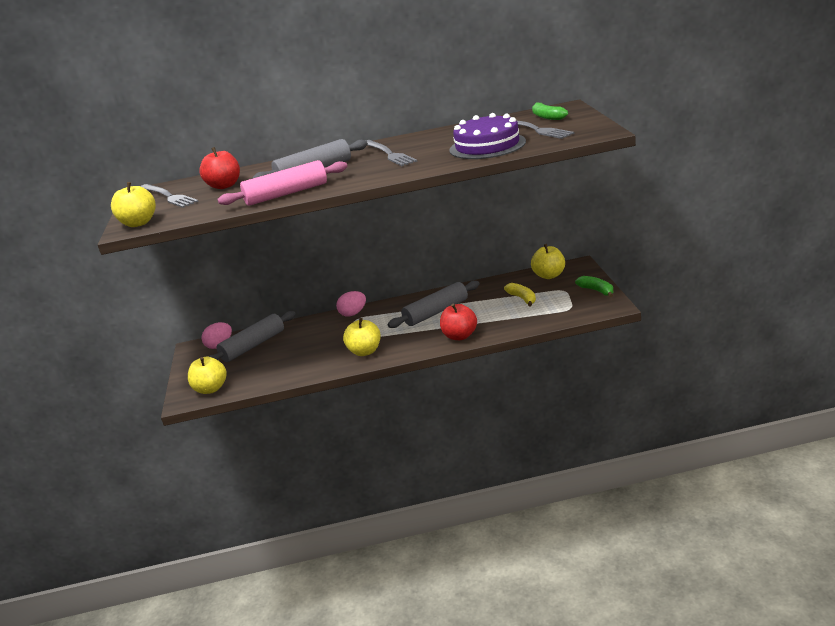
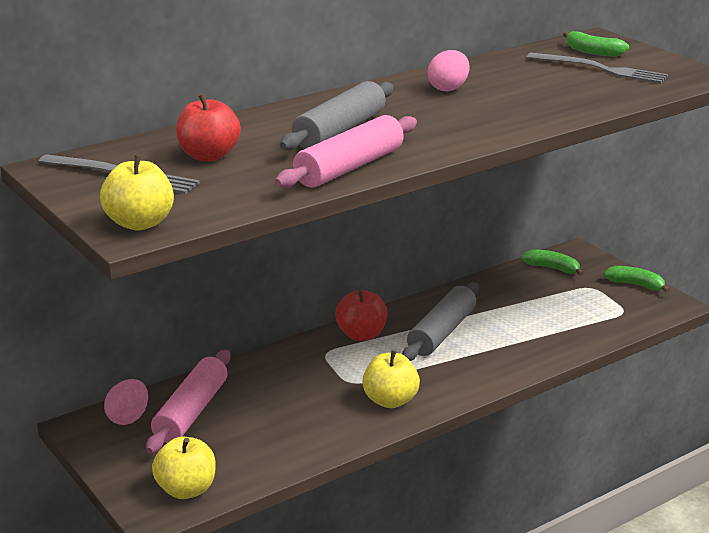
camera: 30 degrees left, 0 degrees up
(253, 346) = (191, 412): grey rolling pin -> pink rolling pin
(353, 313) = (313, 345): pink egg -> pink egg (448, 88)
(388, 154) = (427, 103): grey fork -> none
(460, 336) = (511, 363): red apple -> red apple (361, 335)
(487, 146) = (567, 92): purple cake -> none
(522, 298) = (547, 303): yellow banana -> none
(549, 275) = (552, 268): yellow apple -> green banana

